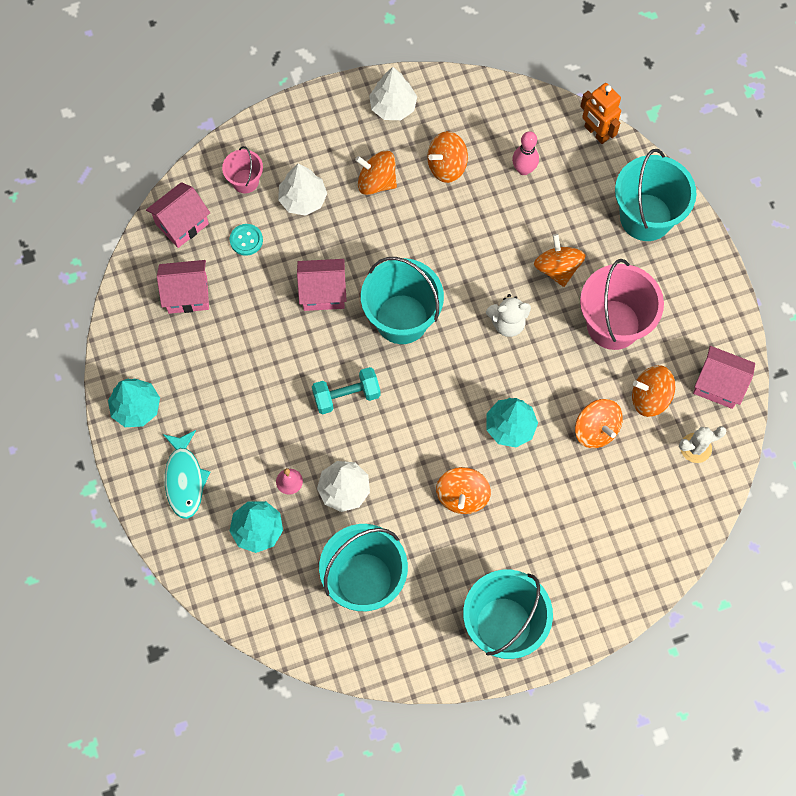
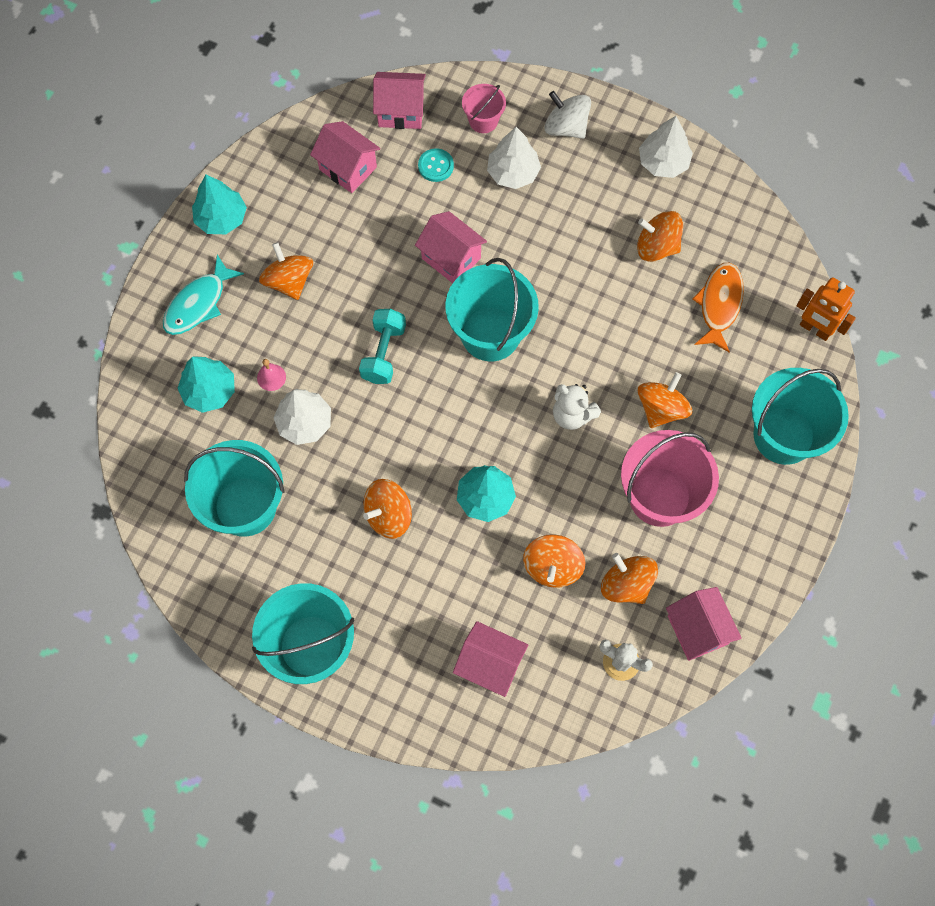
camera: 45 degrees right, 0 degrees up
(305, 138) = (566, 127): none -> white spinning top
(346, 396) = (384, 353): turquoise dumbbell -> turquoise dumbbell turned 75 degrees clockwise
(376, 182) = (586, 210): orange spinning top -> orange spinning top (289, 281)
(523, 169) = (719, 305): pink bowling pin -> orange fish
(596, 133) = (815, 329): orange robot -> orange robot turned 60 degrees counterclockwise
(622, 526) = (490, 665): none -> pink house

